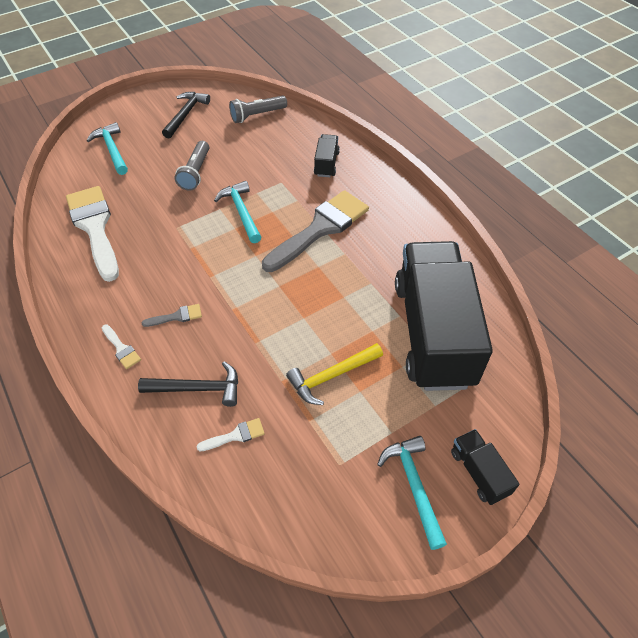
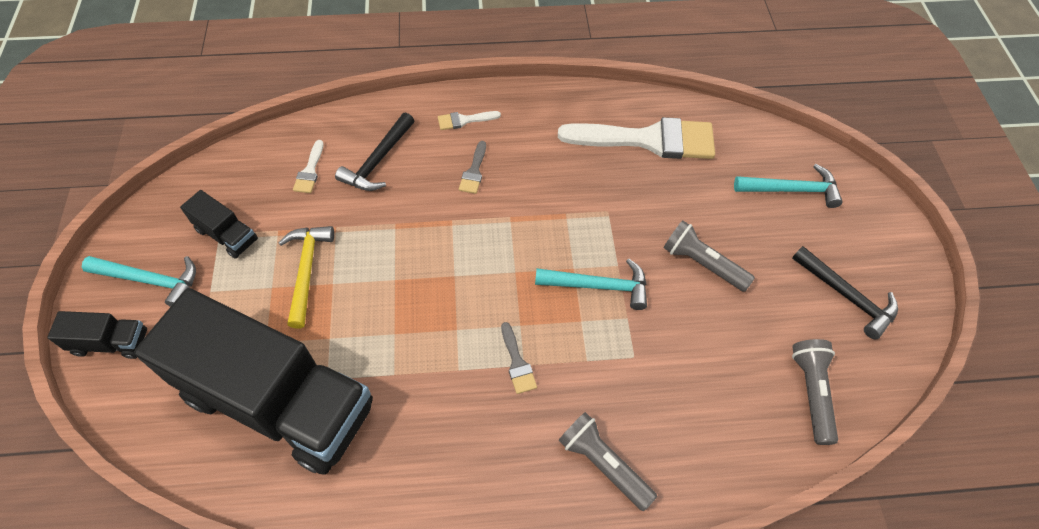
camera: 115 degrees right, 5 degrees up
(320, 229) = (517, 363): grey brush -> grey brush, size x0.41
(326, 164) = (645, 437): black truck -> black truck (227, 235)
(353, 174) = (603, 464): none -> grey flashlight

